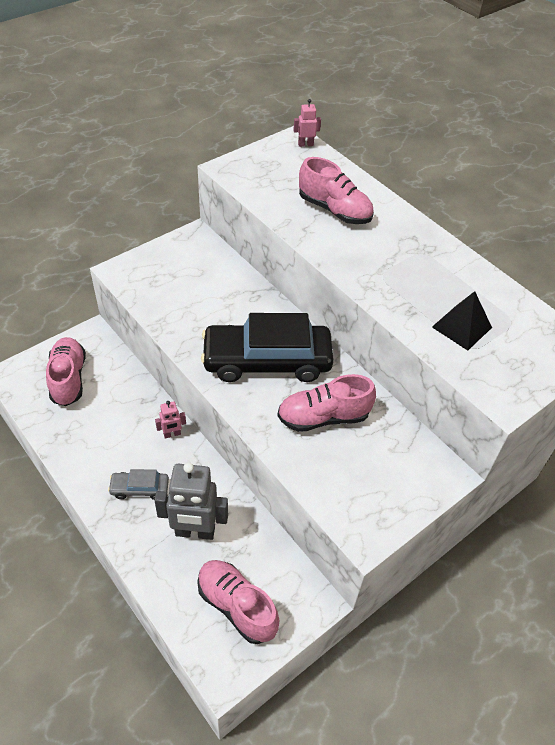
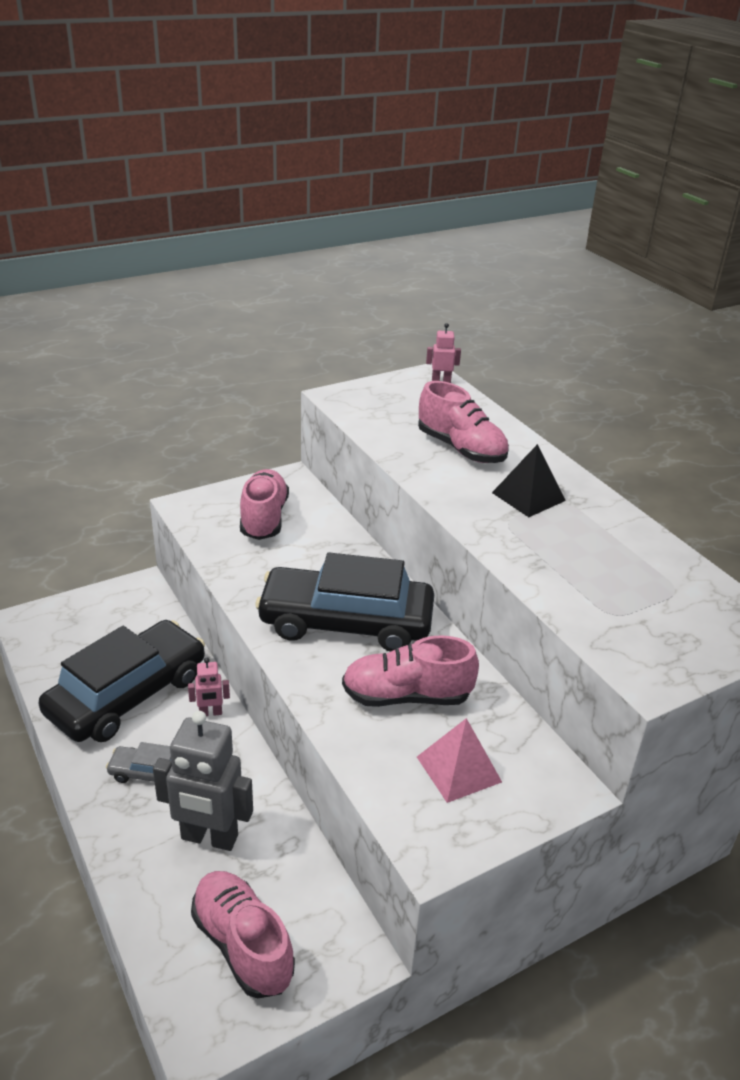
camera: 10 degrees right, 15 degrees down
(68, 379) = (96, 633): pink shoe -> pink shoe (264, 518)
(106, 427) = (127, 694): none -> black car
(371, 470) = (458, 769): none -> pink pyramid
(462, 327) = (604, 589): black pyramid -> black pyramid (528, 496)

